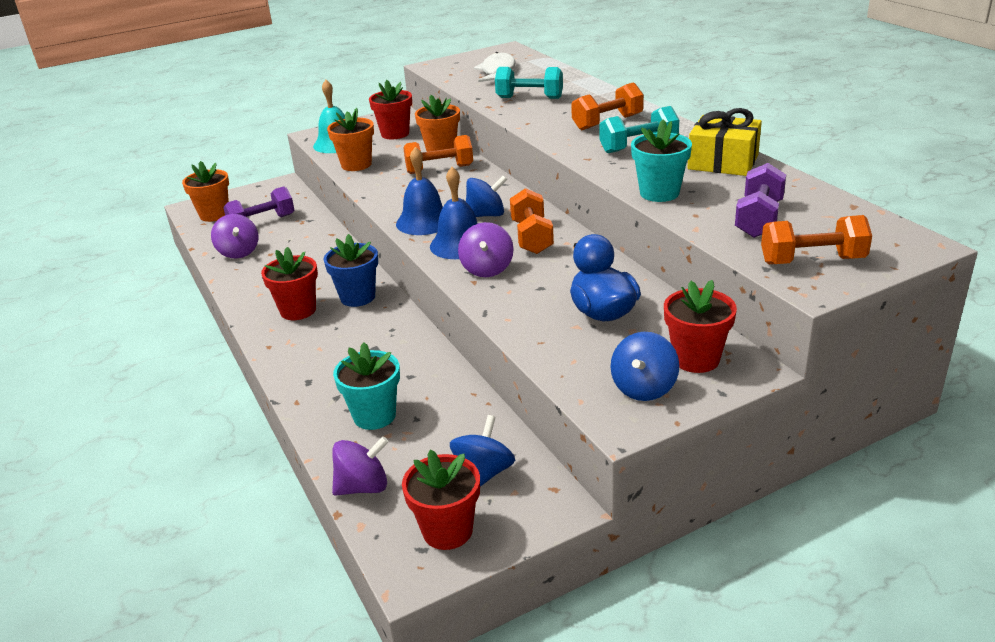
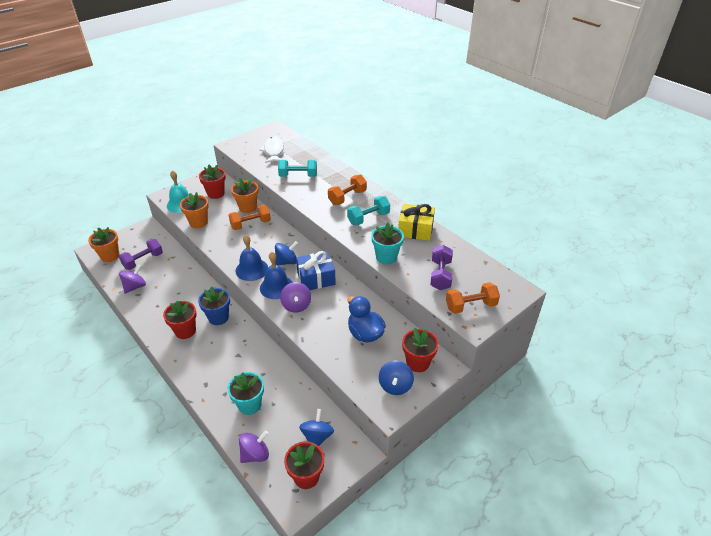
camera: 15 degrees left, 10 degrees up
(238, 252) = (135, 287): purple spinning top -> purple spinning top turned 105 degrees counterclockwise
(532, 237) = (316, 278): orange dumbbell -> blue gift

